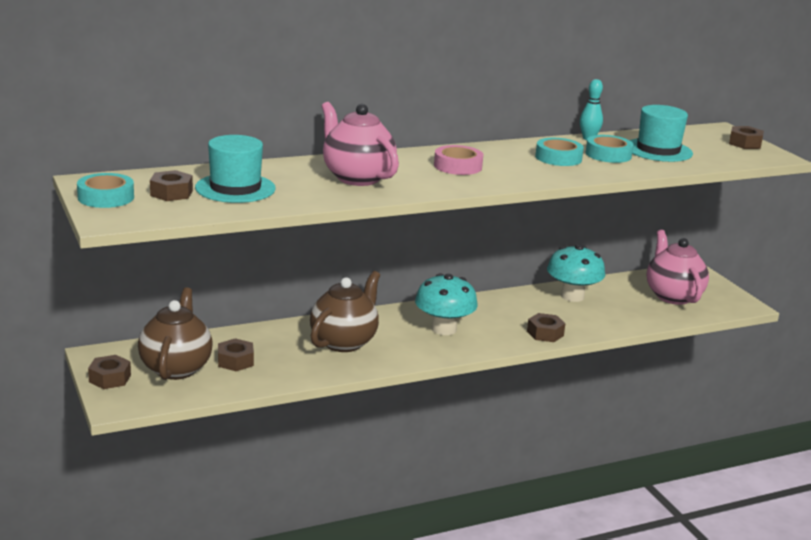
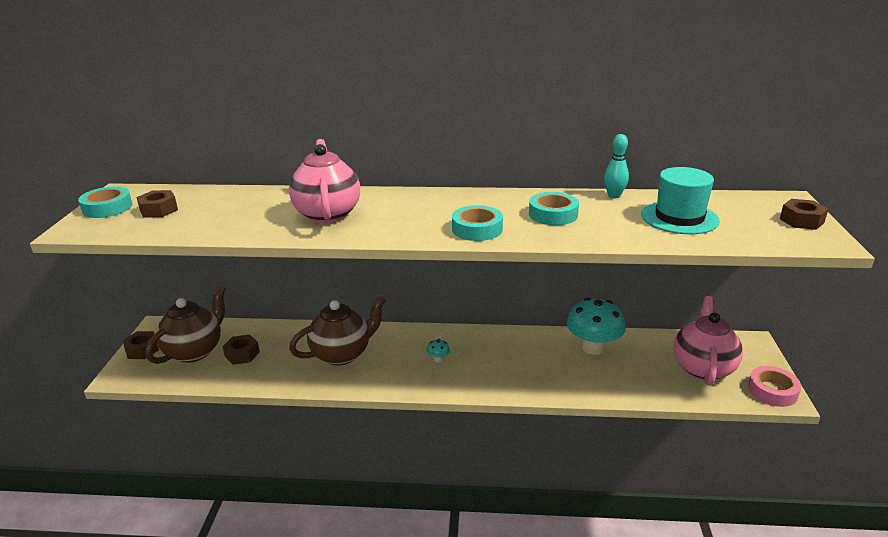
camera: 30 degrees right, 5 degrees up
(235, 188) = (213, 211): turquoise hat -> none
(444, 329) = (438, 359): turquoise mushroom -> turquoise mushroom, size x0.40
(458, 166) = (437, 212): pink tape -> pink tape (772, 391)
(545, 333) = (528, 385): brown nut -> none
(608, 155) = (613, 217): turquoise tape -> turquoise tape (477, 229)

